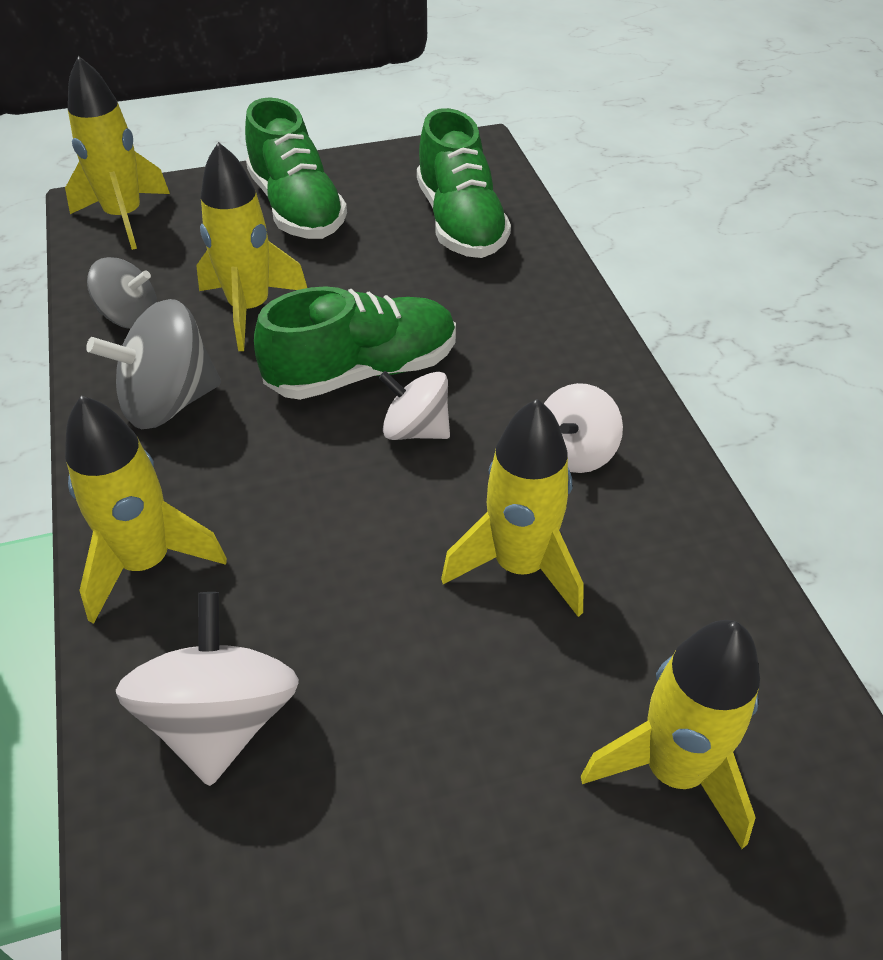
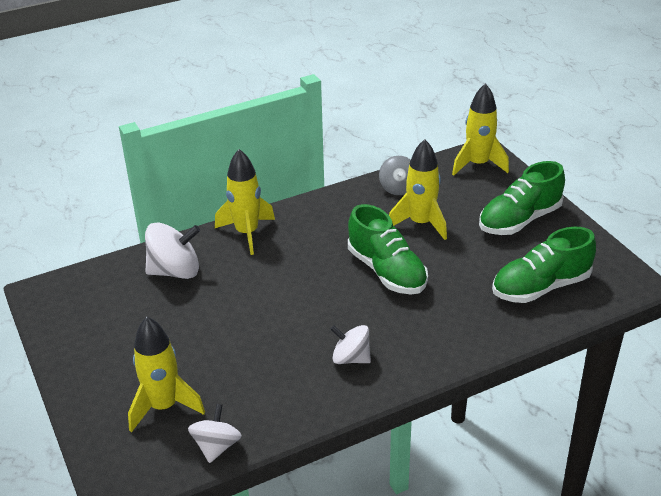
camera: 80 degrees right, 10 degrees down
(168, 402) = (343, 215): grey spinning top -> none
(416, 430) = (349, 297): white spinning top -> white spinning top (216, 446)
(519, 566) = (268, 345): yellow rocket -> none

